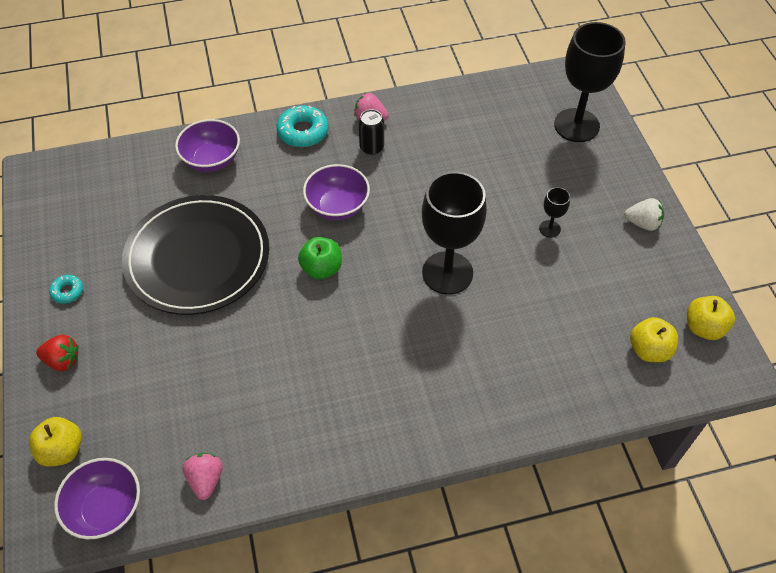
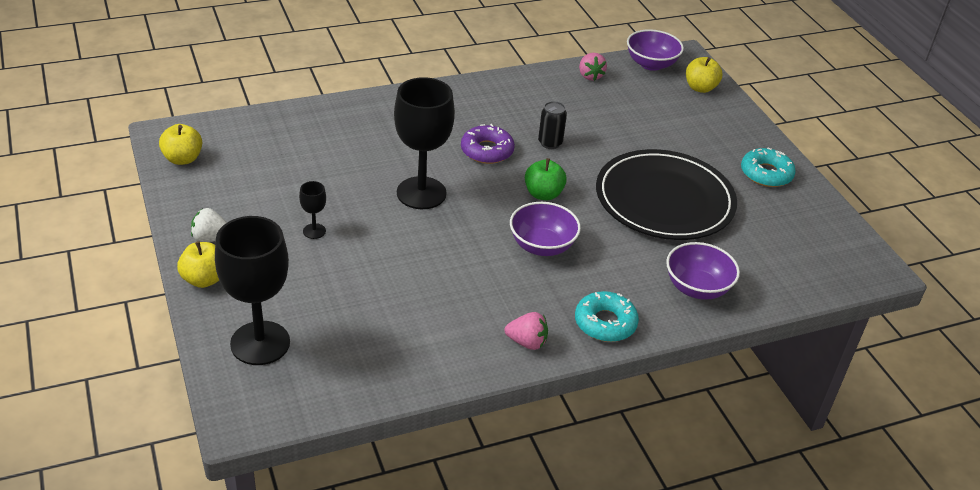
camera: 170 degrees right, 15 degrees down
(63, 360) = (736, 132): red strawberry -> none
(67, 291) = (766, 174): turquoise donut -> turquoise donut, size x1.80
(371, 147) = (518, 307): black can -> black can (550, 143)
(371, 333) = (487, 151): none -> purple donut
(649, 350) = (240, 144): yellow apple -> yellow apple (204, 279)

